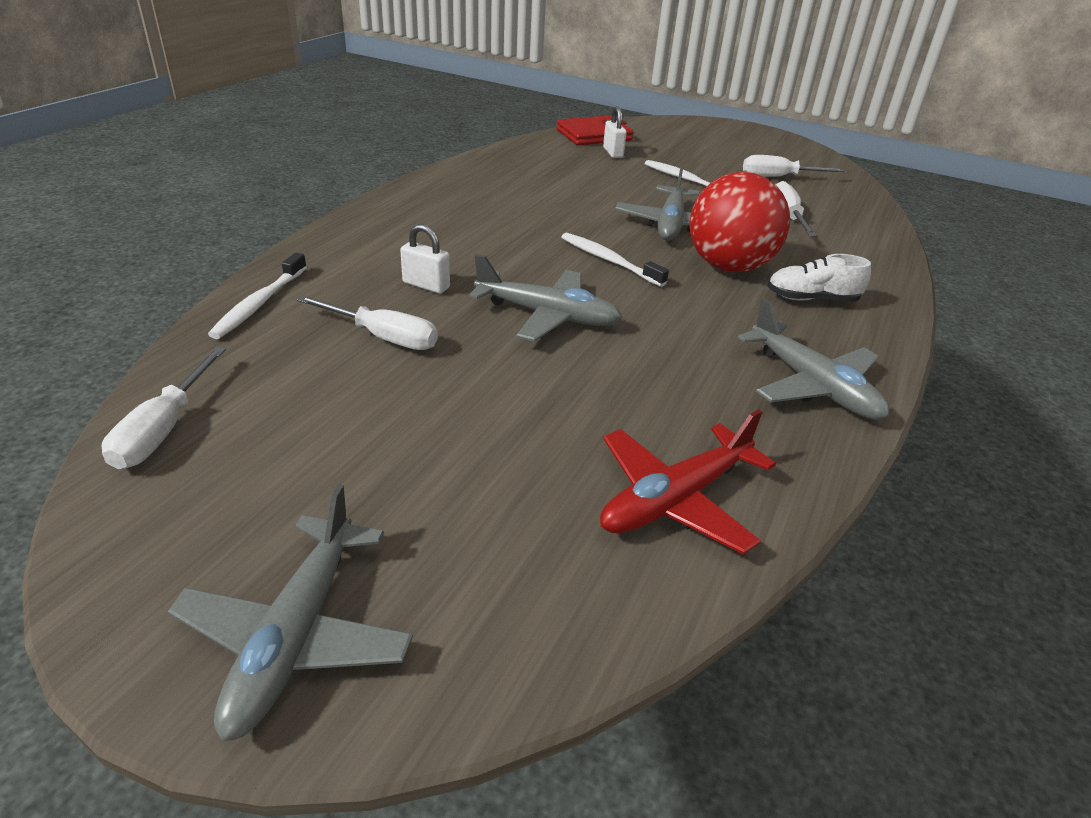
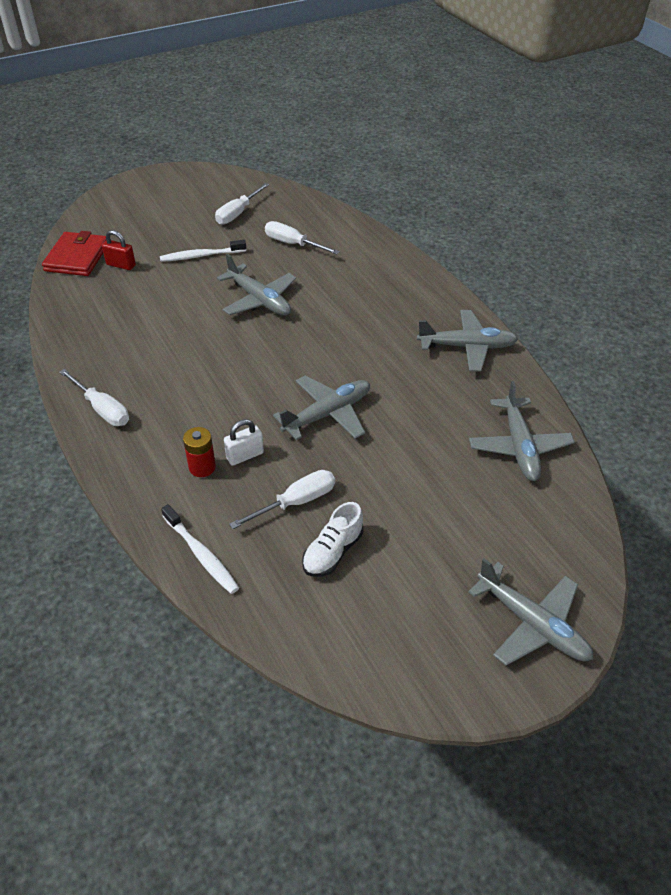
camera: 55 degrees left, 10 degrees up
(164, 429) = (328, 643): white screwdriver -> white screwdriver (102, 409)
(386, 267) = (202, 467): none -> red battery
(608, 260) = (283, 353): white toothbrush -> none
(613, 153) = (121, 265): white padlock -> red padlock
(675, 499) = (519, 446): red plane -> grey plane
(729, 266) = (332, 306): red ball -> none
(811, 299) = (392, 296): white shoe -> white shoe (332, 552)

